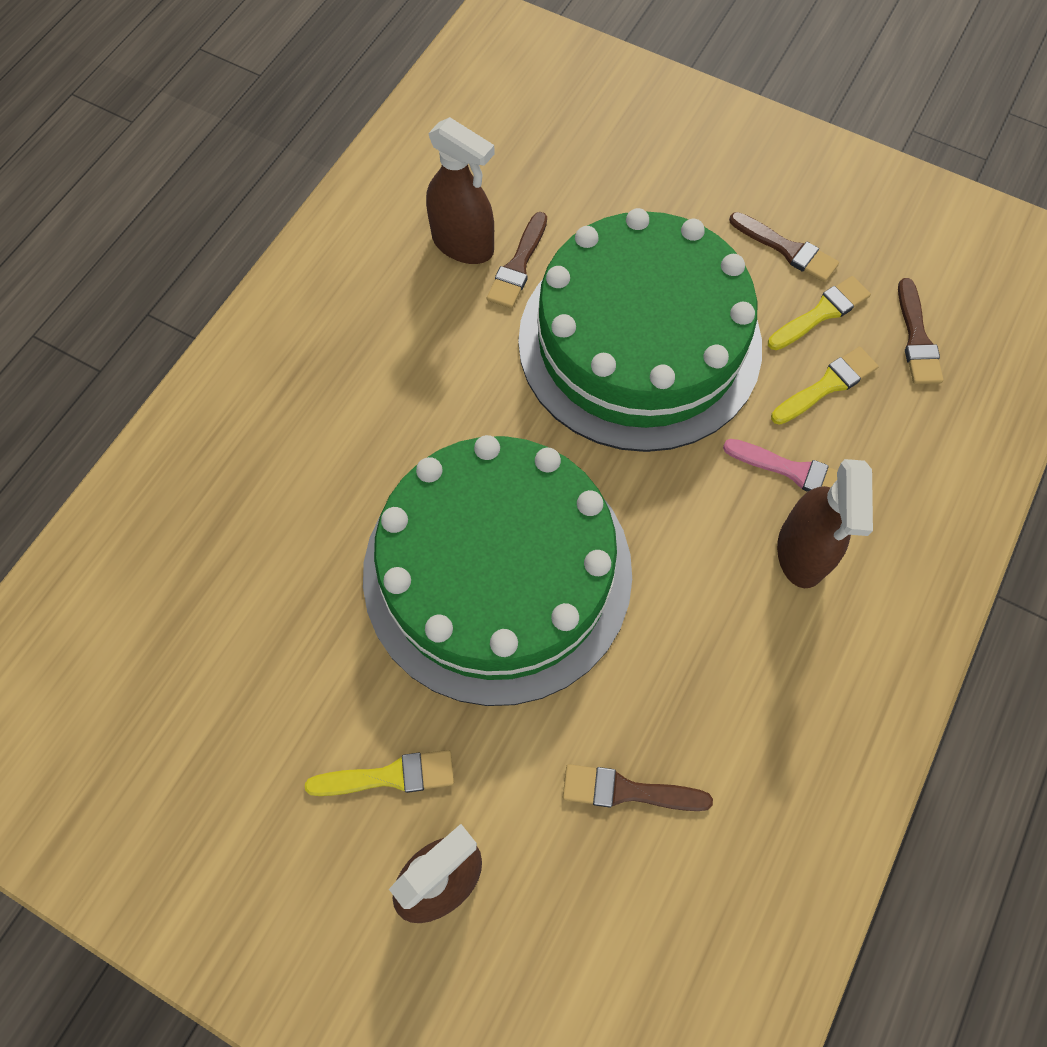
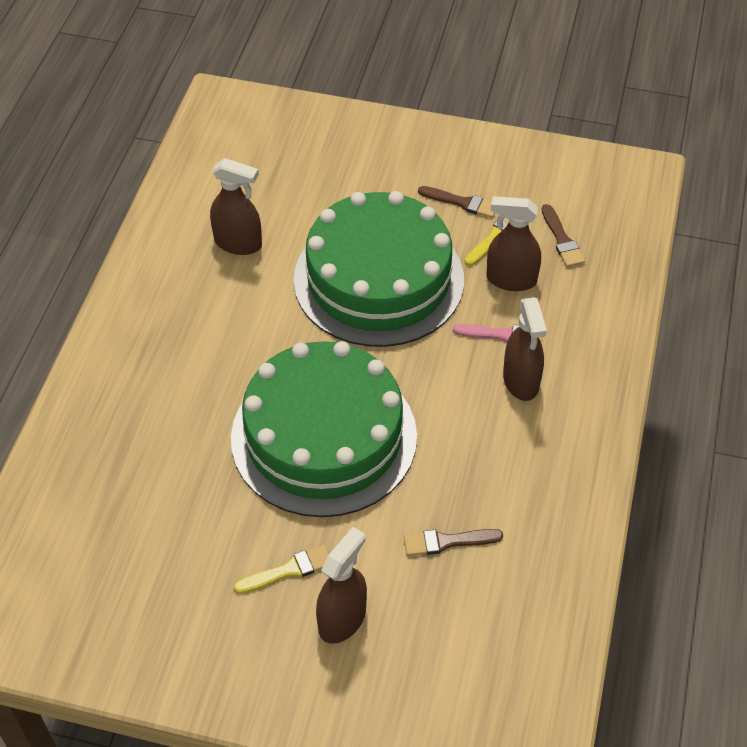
camera: 15 degrees left, 15 degrees down
(518, 266) = (281, 249): brown brush -> none
(827, 385) = (511, 279): yellow brush -> brown spray bottle

